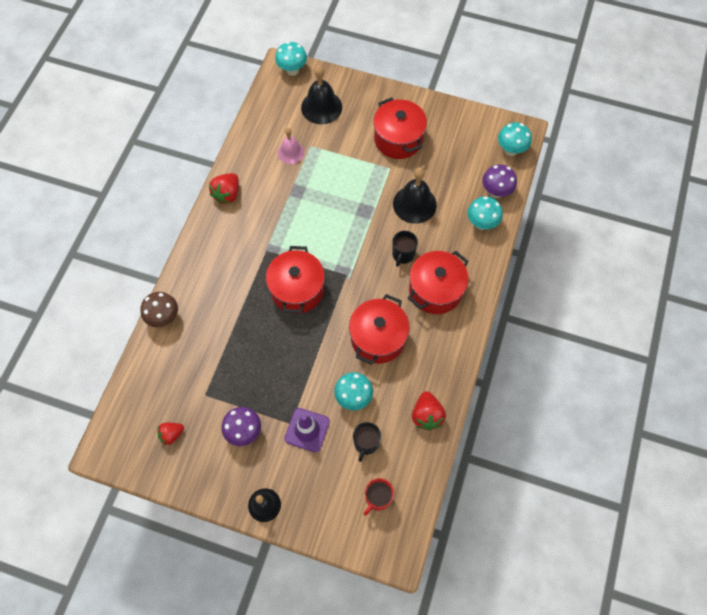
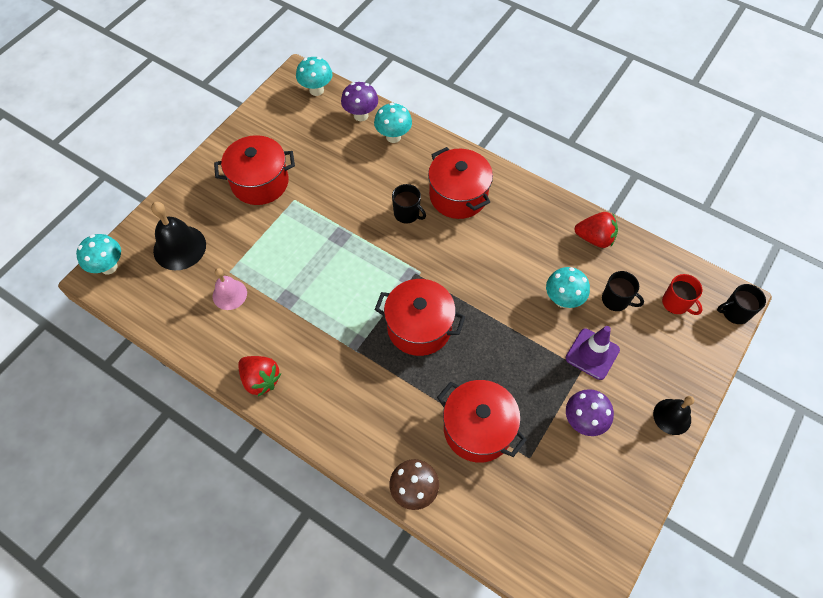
camera: 75 degrees left, 5 degrees down
(171, 434) = (573, 507): red strawberry -> none
(378, 338) = (500, 261): red pot -> red pot (478, 429)
(383, 555) = (735, 312): none -> black mug
(414, 204) = (349, 188): black bell -> none

